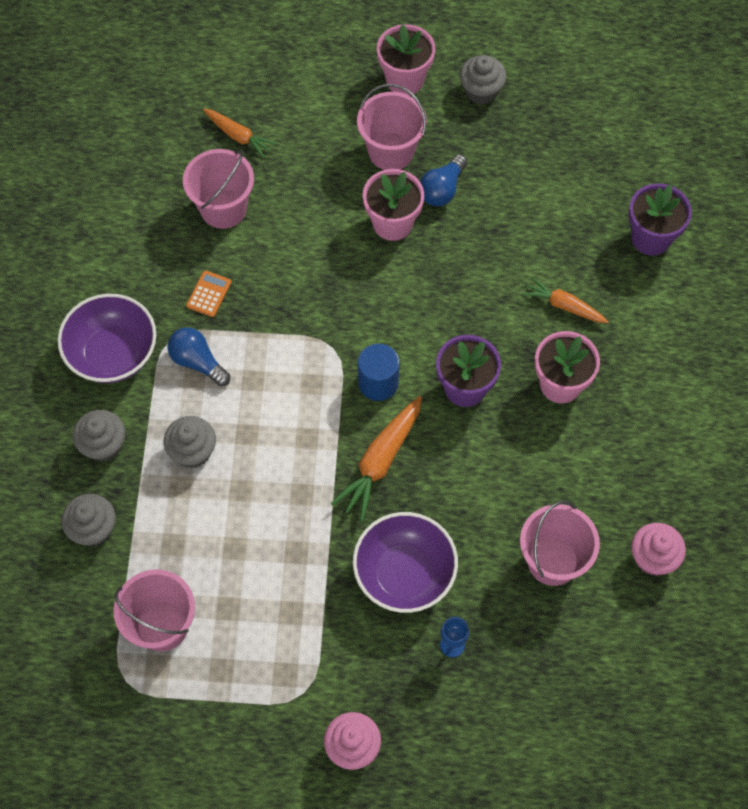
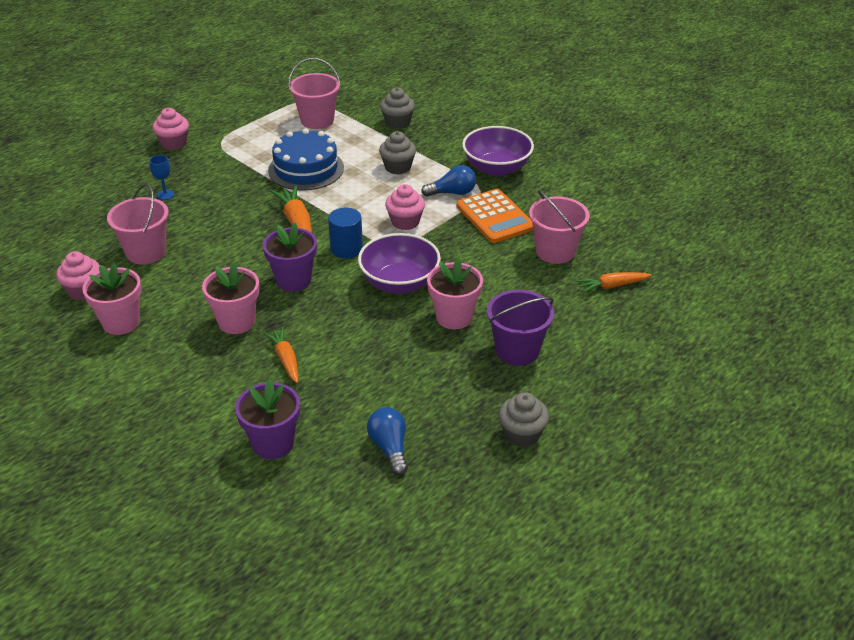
camera: 130 degrees right, 25 degrees down
(103, 445) = (442, 143): grey cupcake -> none
(209, 294) = (495, 217): orange calculator -> orange calculator, size x2.10
(276, 543) = (306, 169): none -> blue cake
(288, 366) = (405, 222): none -> pink cupcake
(391, 151) = (517, 350): pink bucket -> purple bucket
(404, 574) = (224, 199): purple bowl -> purple bowl (399, 283)
(405, 80) = (580, 396): pink flower pot -> pink flower pot (121, 322)
(442, 189) = (453, 357): blue light bulb -> blue light bulb (389, 448)
(563, 306) = (285, 359): orange carrot -> orange carrot turned 90 degrees counterclockwise

